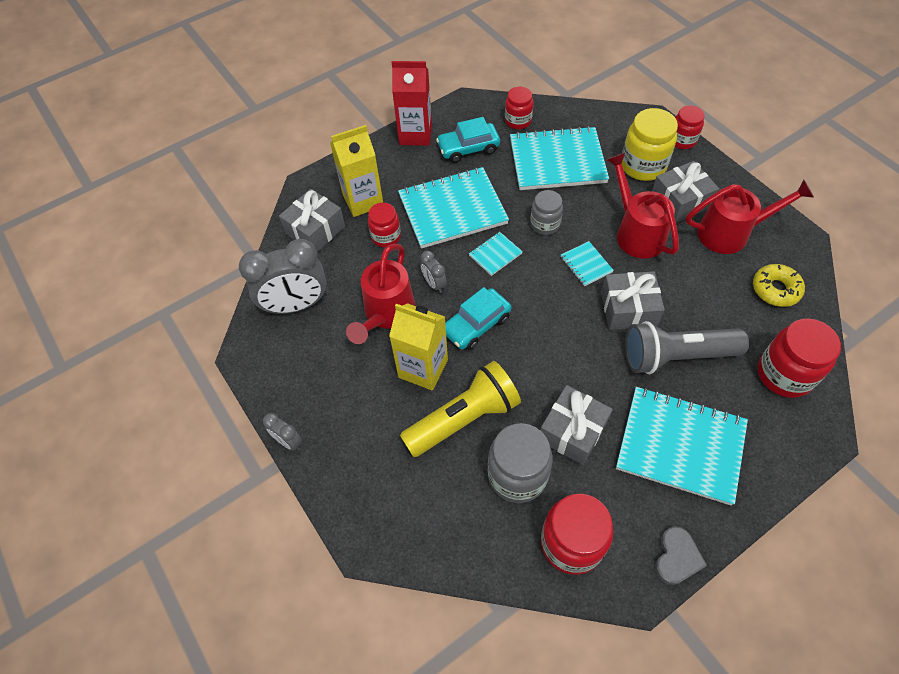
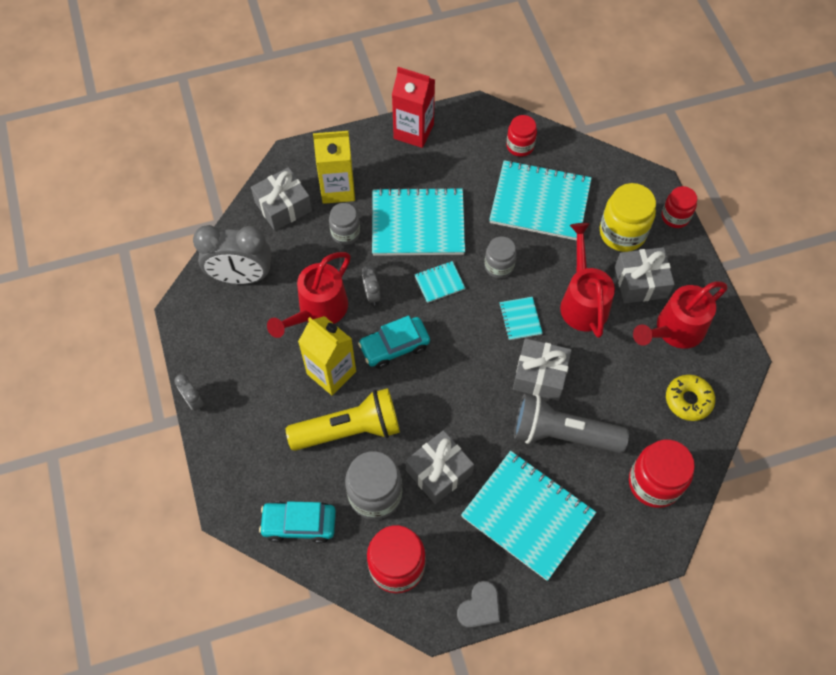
camera: 15 degrees right, 5 degrees up
(386, 237) = (345, 233): red jar -> grey jar
(468, 148) = (459, 162): turquoise car -> turquoise car (299, 524)
(731, 233) = (674, 330): red watering can -> red watering can turned 135 degrees clockwise

